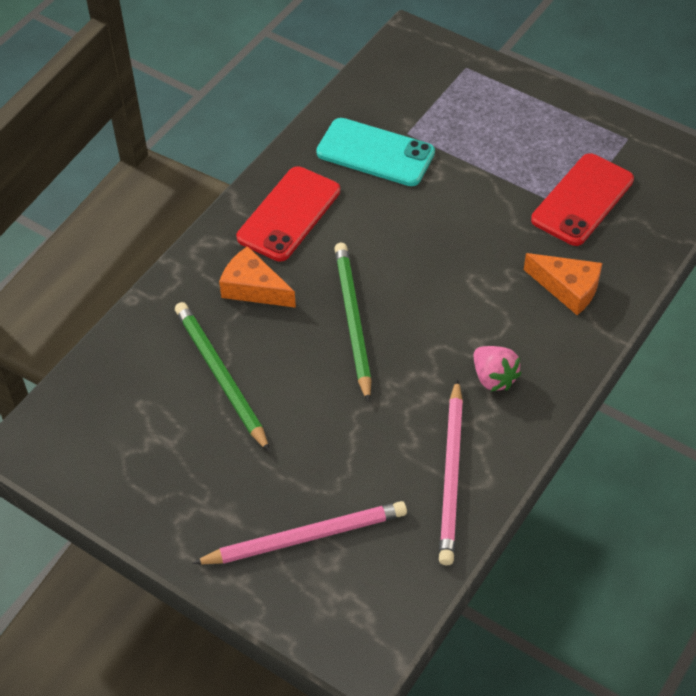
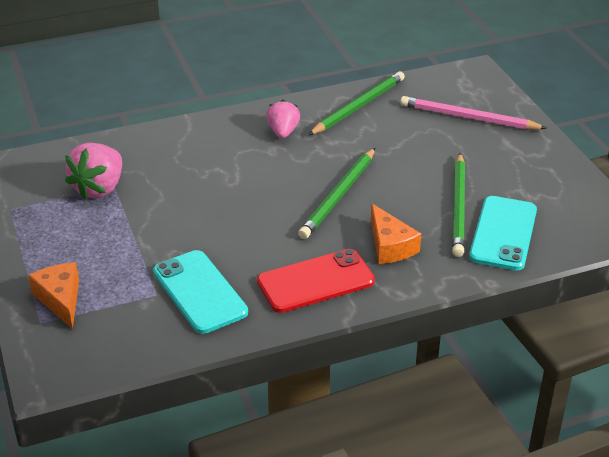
camera: 145 degrees left, 15 degrees down
(153, 366) = (503, 233): none -> turquoise phone
(451, 475) = (358, 106): pink pencil -> green pencil
(568, 288) = (180, 150): orange cheese -> orange cheese (60, 299)
(582, 200) = (99, 188): red phone -> pink strawberry

